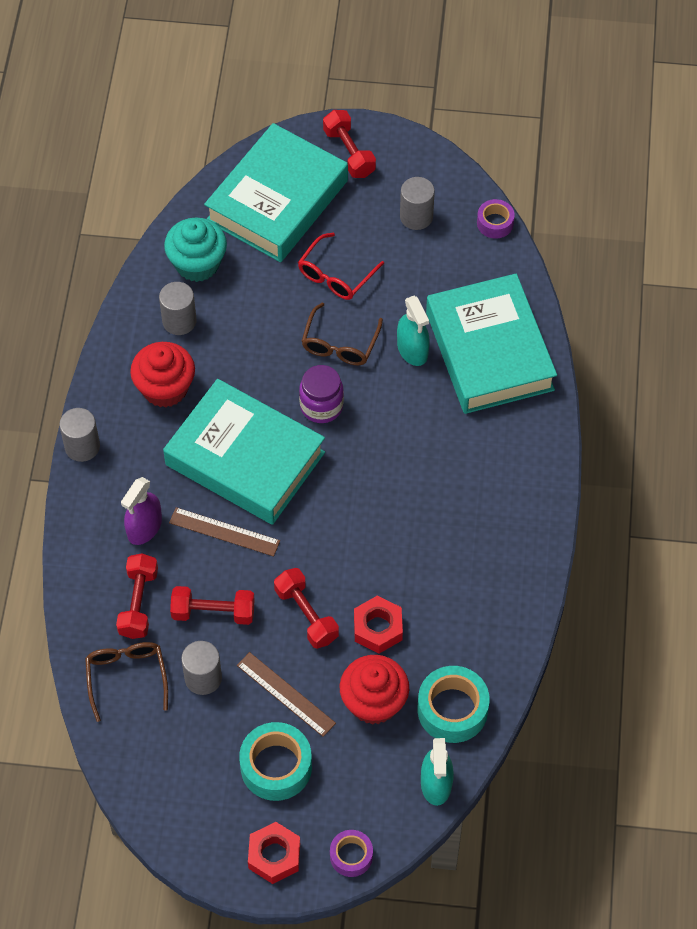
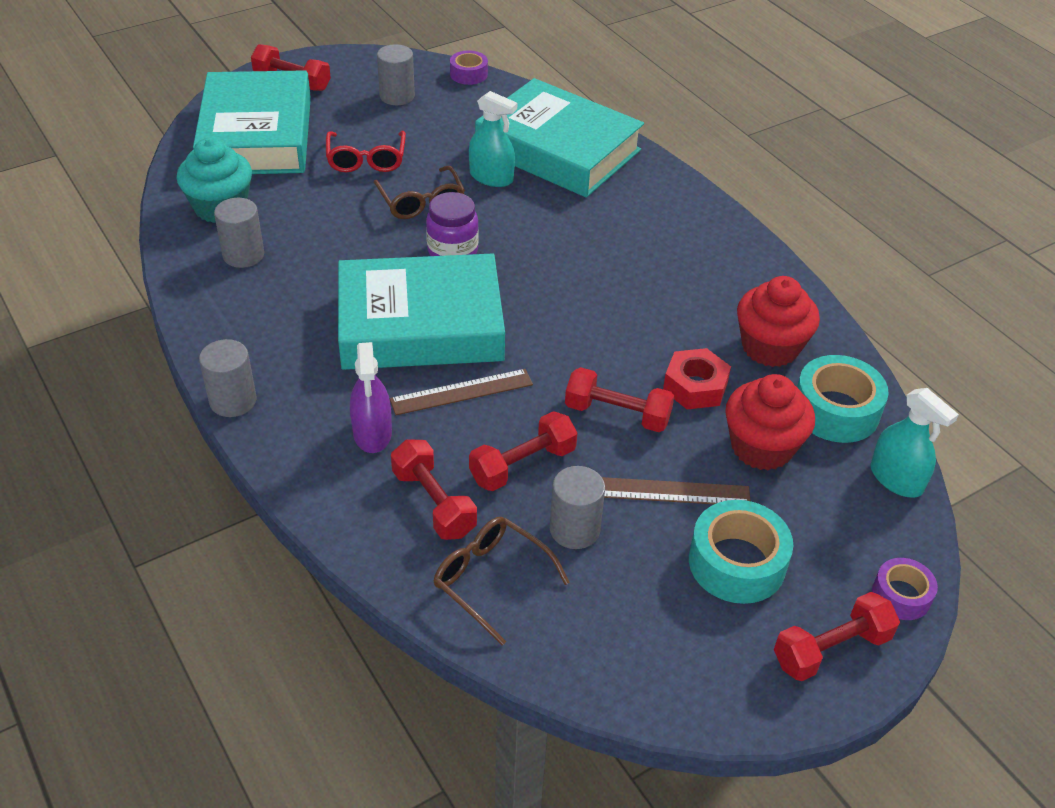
camera: 40 degrees left, 15 degrees down
(165, 388) = (280, 311): red cupcake -> red cupcake (770, 347)
(274, 856) = (831, 649): red nut -> red dumbbell

